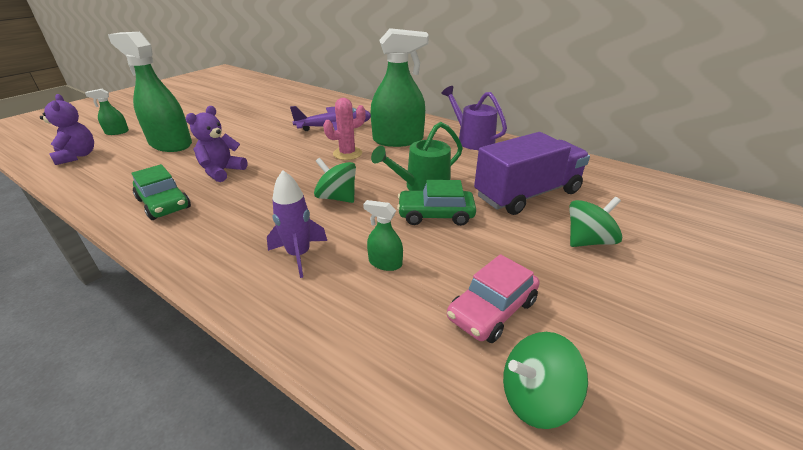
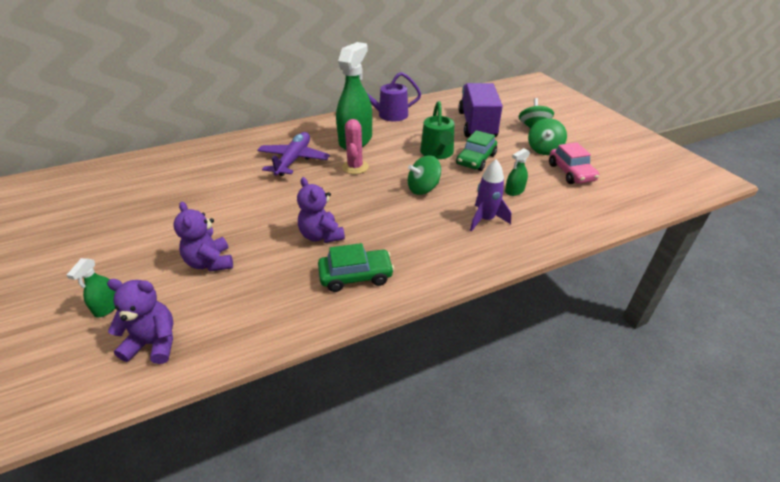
camera: 60 degrees left, 5 degrees up
(170, 144) = (210, 262): green spray bottle -> purple teddy bear
(535, 398) = (627, 182): green spinning top -> green spinning top (544, 149)

